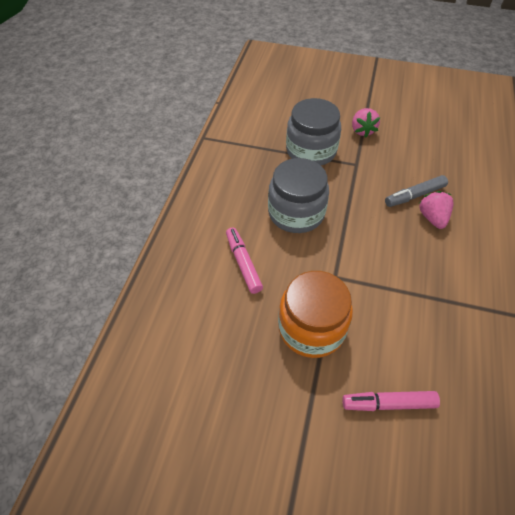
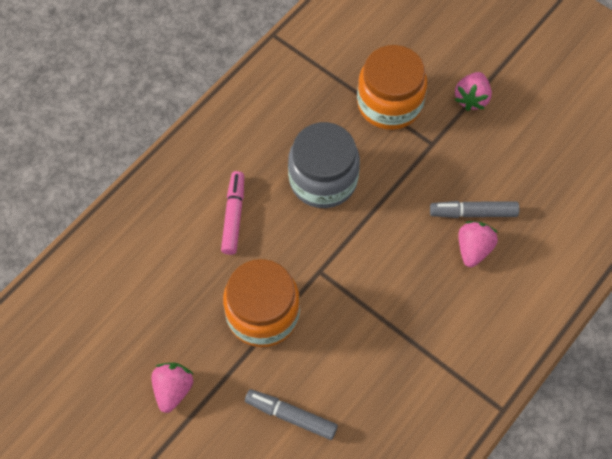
camera: 25 degrees right, 10 degrees up
(272, 429) = (173, 390): none -> pink strawberry
(311, 151) = (389, 103): grey jar -> orange jar
(388, 403) = (291, 416): pink marker -> grey marker

